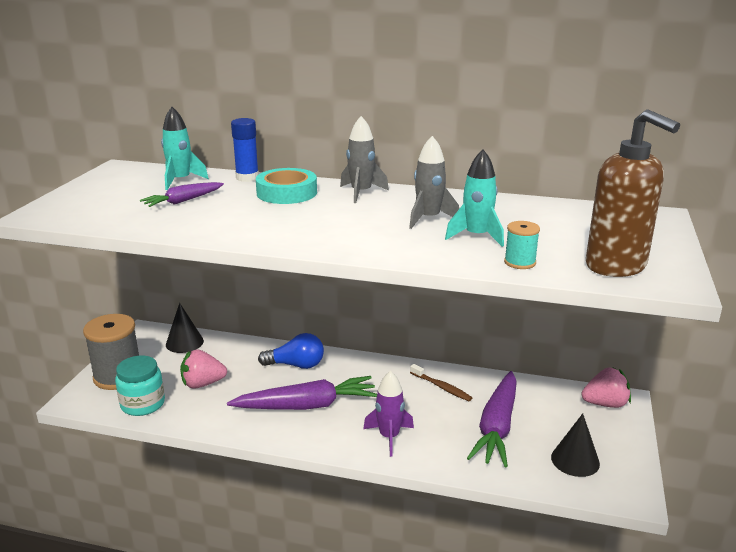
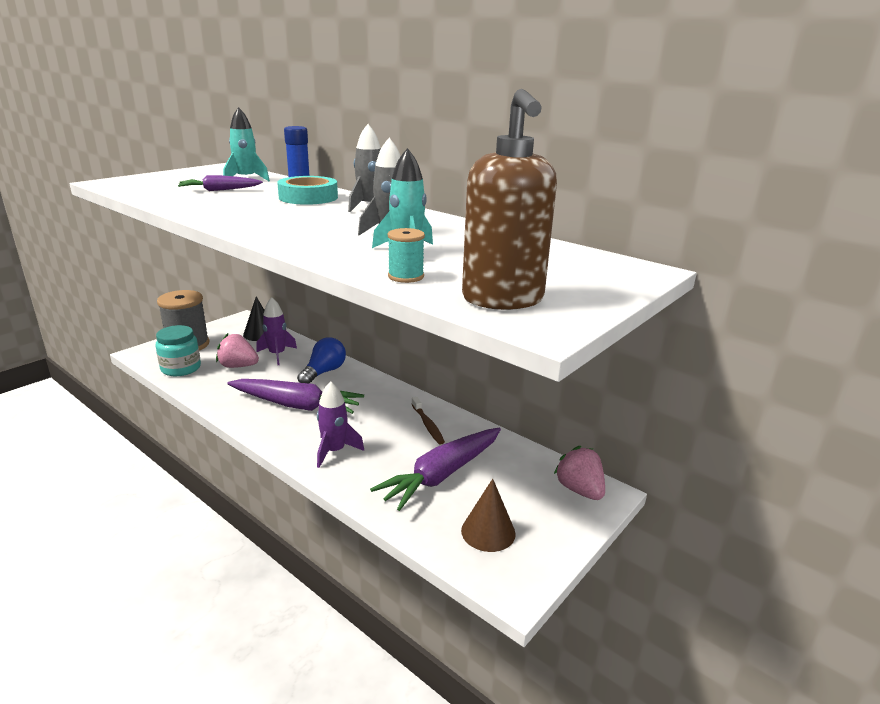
camera: 25 degrees right, 0 degrees up
(229, 360) = (277, 355): none -> purple rocket
(296, 365) = (324, 372): blue light bulb -> blue light bulb turned 90 degrees counterclockwise
(575, 460) = (488, 532): black cone -> brown cone
(605, 404) = (579, 490): pink strawberry -> pink strawberry turned 135 degrees counterclockwise

